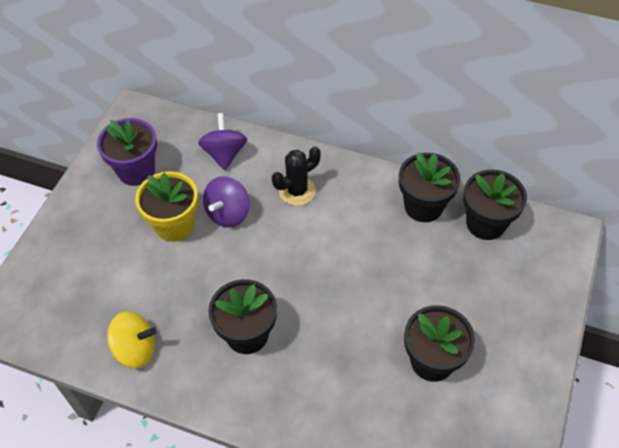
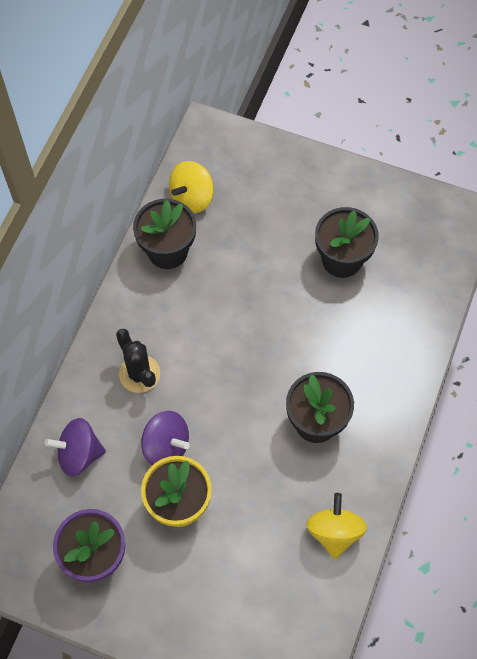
camera: 90 degrees left, 10 degrees up
(486, 223) = (192, 198): black flower pot -> yellow spinning top

